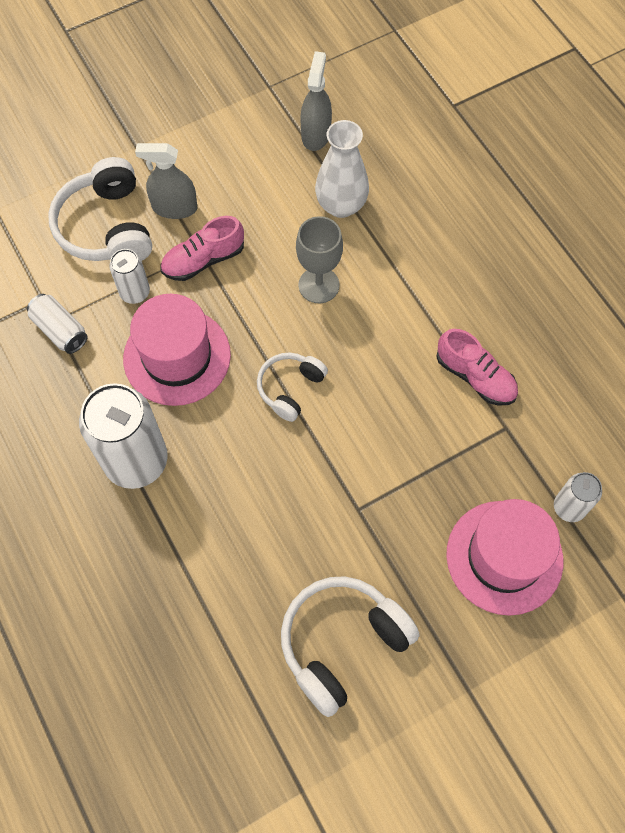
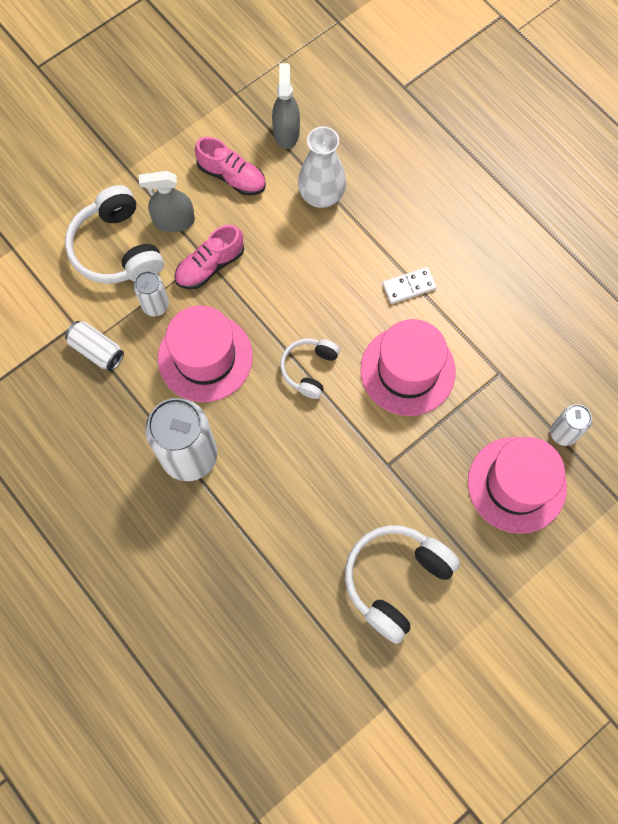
camera: 10 degrees left, 5 degrees up
(319, 285) = (316, 272): grey goblet -> none
(401, 407) = (407, 370): none -> pink hat
(420, 316) = (409, 286): none -> white domino
(475, 377) = (465, 333): pink shoe -> pink shoe (232, 176)

